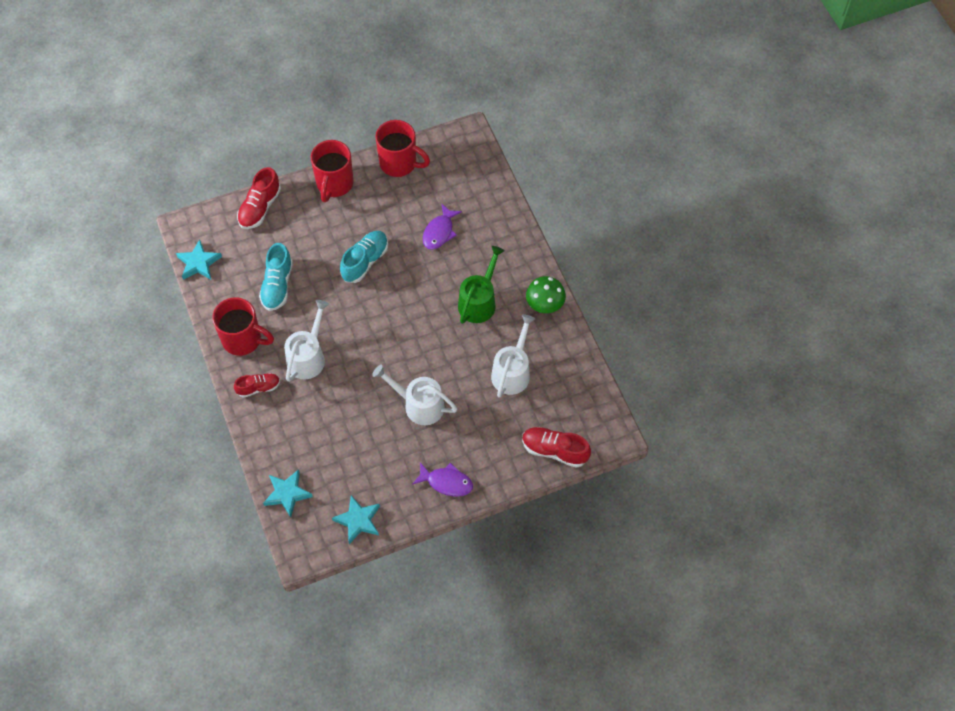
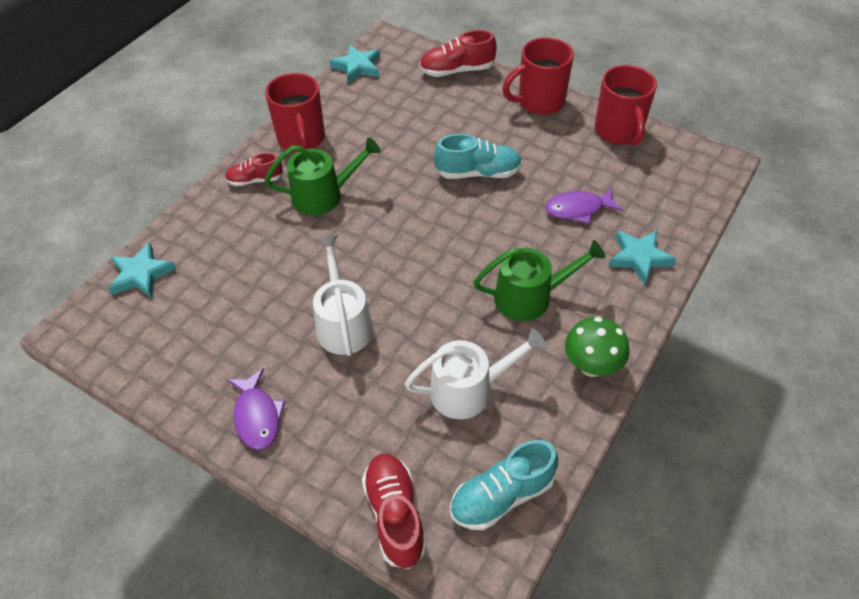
camera: 55 degrees right, 10 degrees down
(258, 388) = (255, 180): red shoe -> red shoe turned 135 degrees clockwise
(277, 285) = (385, 128): turquoise shoe -> turquoise shoe (502, 496)
(308, 357) = (323, 195): white watering can -> green watering can
(358, 520) = (145, 358): turquoise star -> turquoise star (639, 258)

